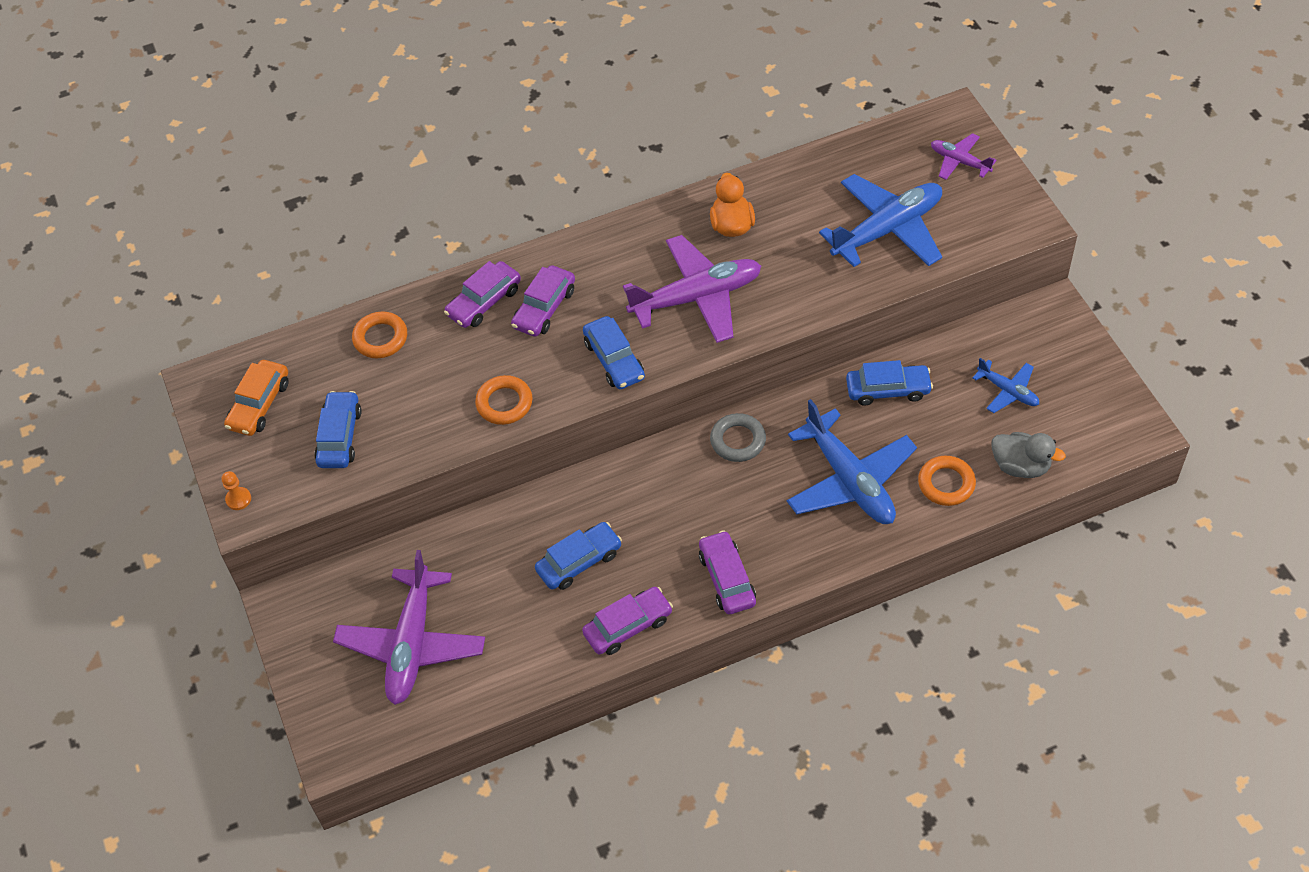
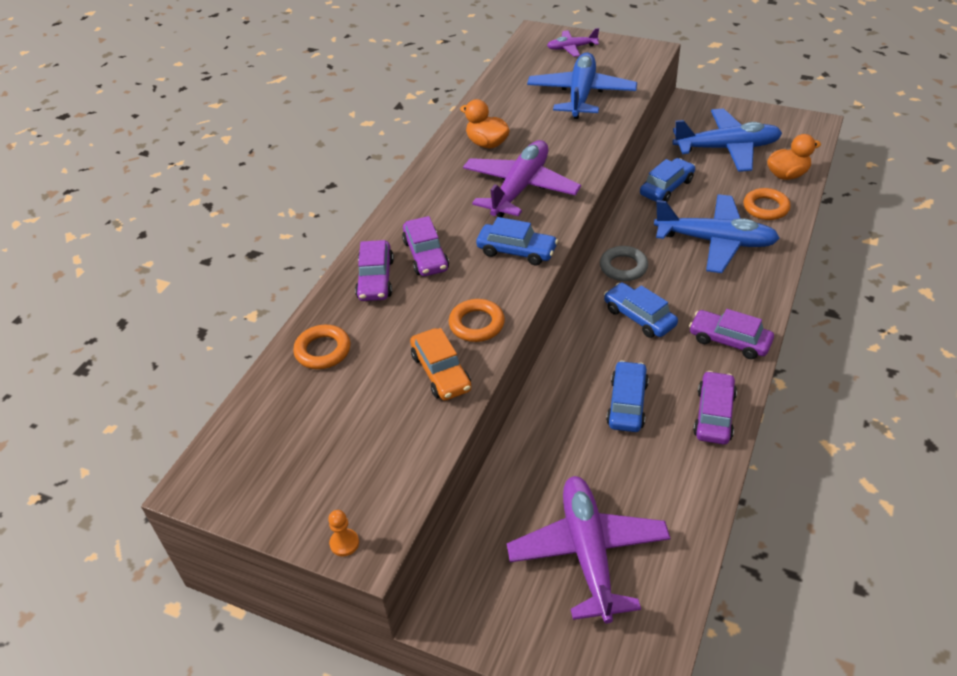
camera: 45 degrees left, 10 degrees down
(259, 404) = (273, 463): orange car -> orange car (441, 372)
(339, 437) = (376, 434): blue car -> blue car (639, 317)
(412, 644) = (588, 553): purple plane -> purple plane turned 150 degrees counterclockwise
(1008, 391) = (727, 148): blue plane -> blue plane, size x1.97
(1020, 466) = (787, 175): grey duck -> orange duck

